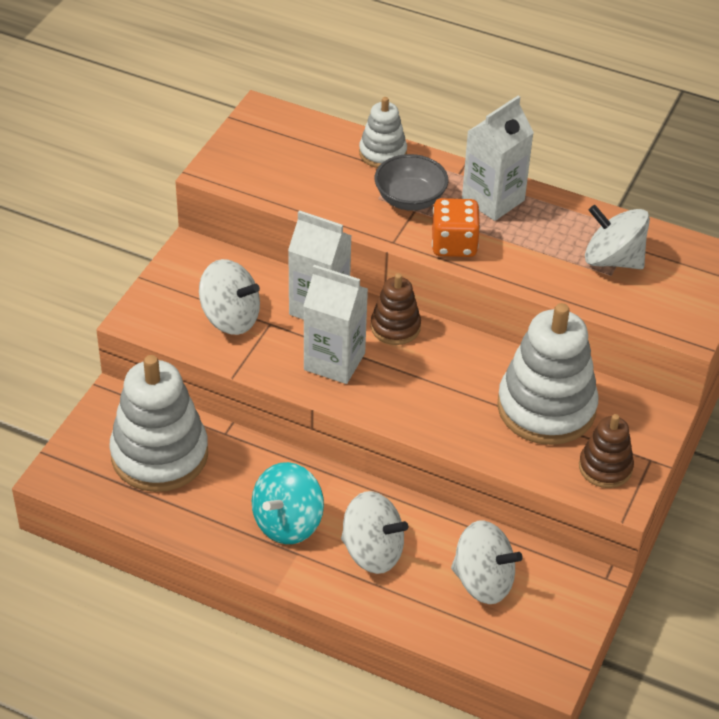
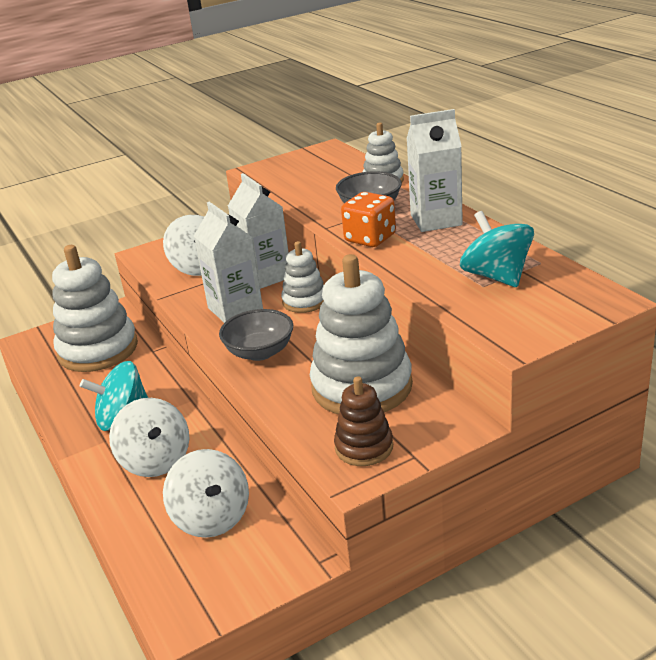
camera: 40 degrees right, 15 degrees down
(395, 327) = (305, 301): brown stacking toy -> white stacking toy
(416, 405) = (260, 352): none -> grey bowl
(613, 259) = (496, 276): white spinning top -> turquoise spinning top

